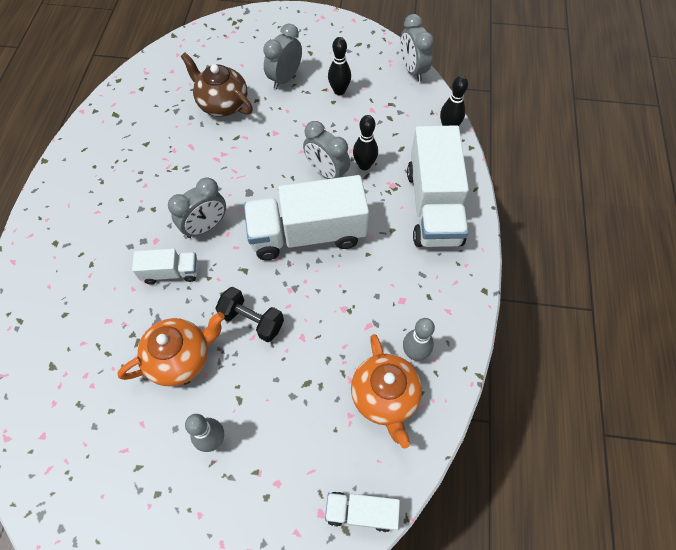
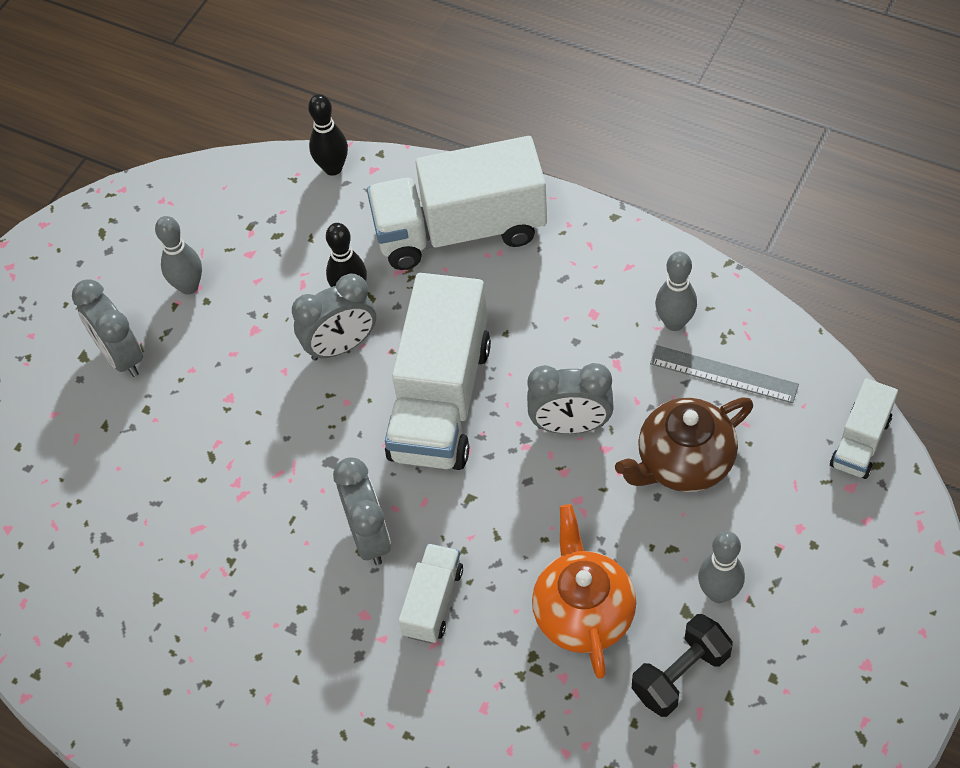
camera: 65 degrees left, 5 degrees down
(222, 104) = (128, 462): brown teapot -> brown teapot (683, 462)
(252, 320) = (557, 506): black dumbbell -> black dumbbell (680, 675)
(339, 91) = (189, 286): black bowling pin -> grey bowling pin
(385, 397) = (723, 374): orange teapot -> grey ruler
(412, 70) = (198, 177): grey clock -> grey clock (570, 425)
(433, 206) = (460, 230): white truck -> white truck turned 150 degrees clockwise

